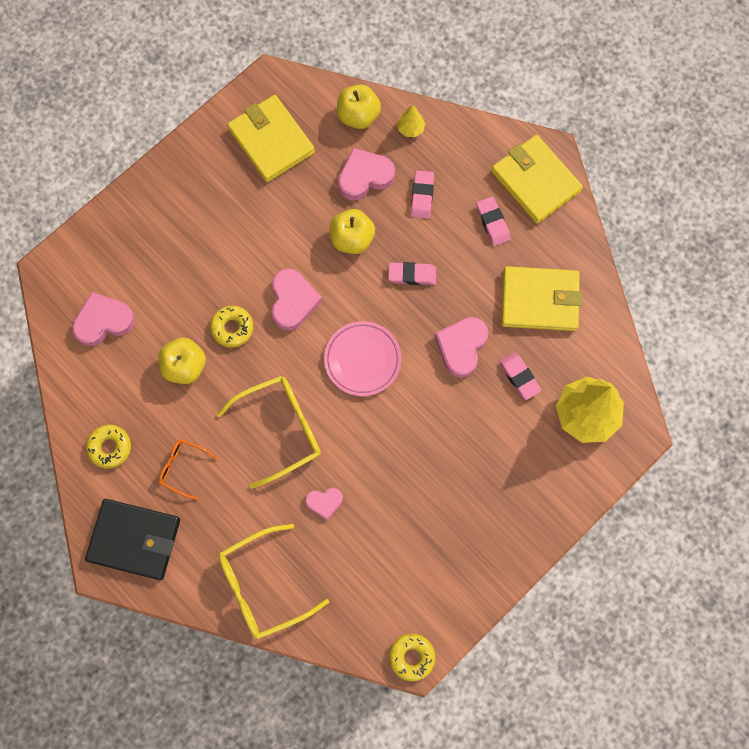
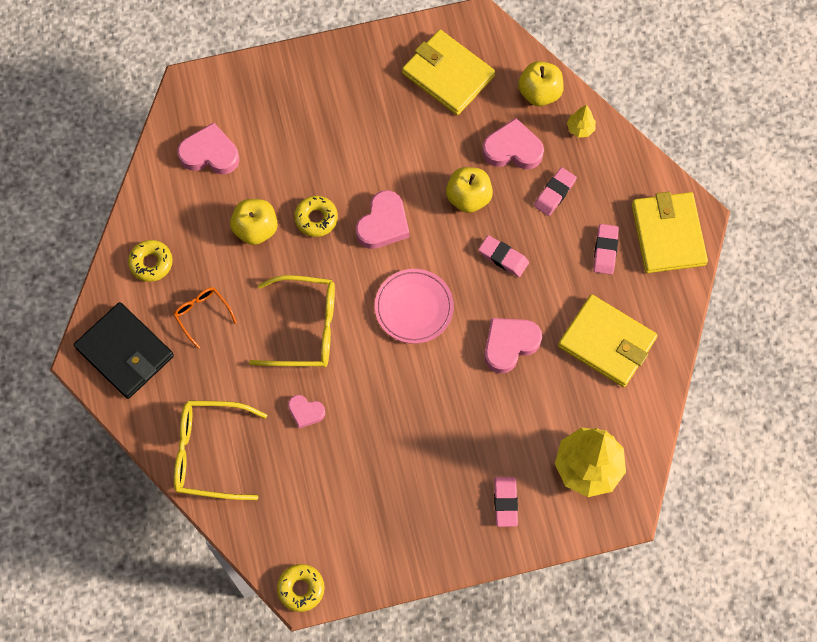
camera: 30 degrees right, 5 degrees down
(271, 141) = (448, 75): yellow wallet -> yellow wallet turned 45 degrees counterclockwise
(519, 377) = (546, 400): pink eraser -> pink eraser (505, 502)

